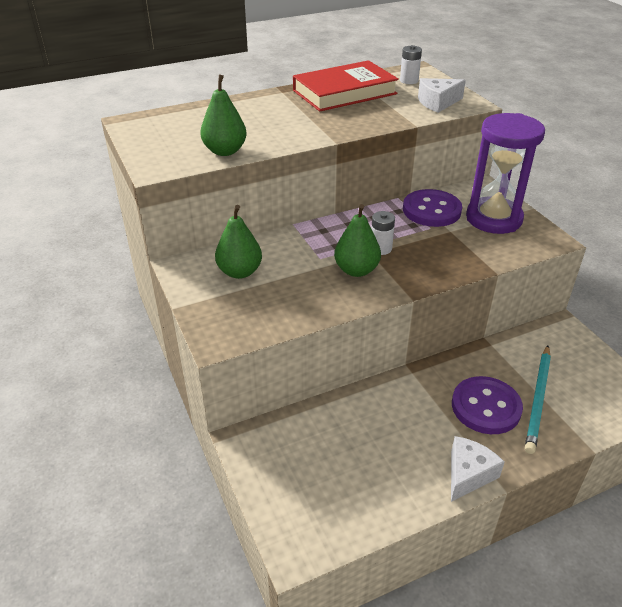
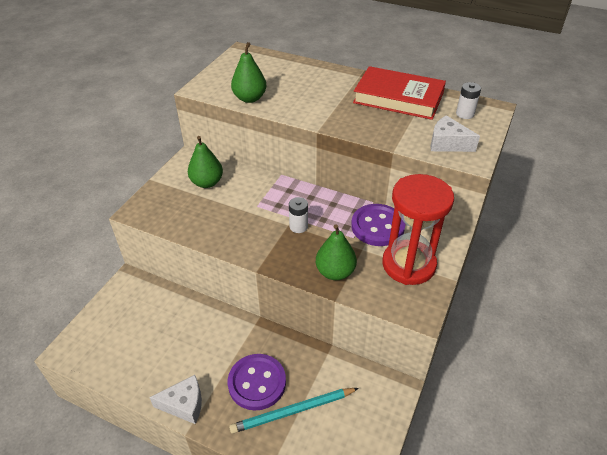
camera: 50 degrees right, 5 degrees up
(356, 270) = (261, 228): green pear -> green pear (335, 272)
(493, 219) = (408, 264): purple hourglass -> red hourglass

